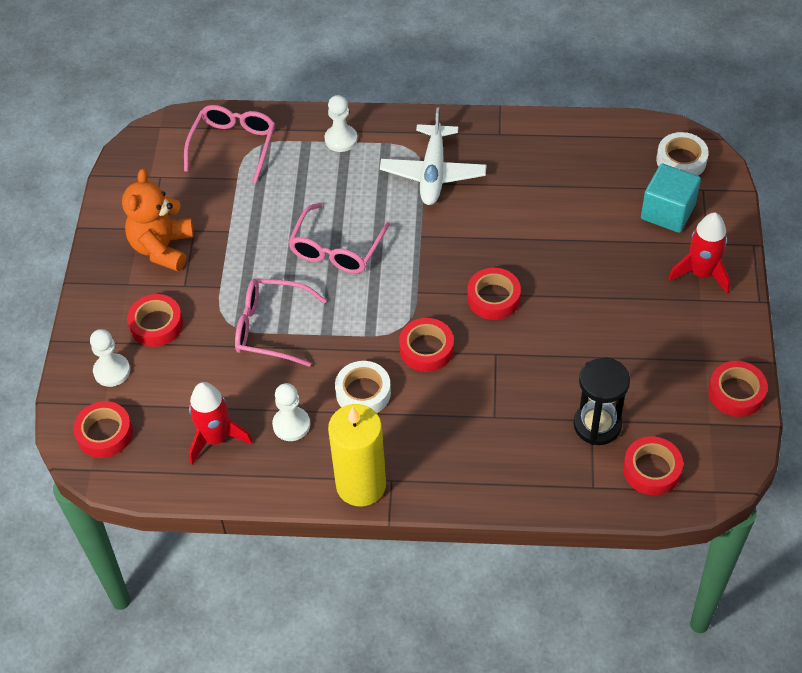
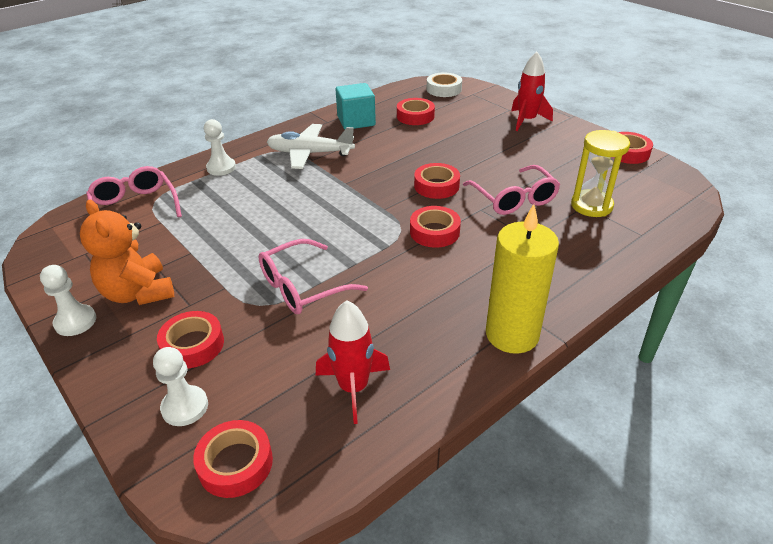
camera: 45 degrees left, 15 degrees down
(291, 425) = (404, 334): white pawn -> white pawn (75, 321)
(336, 249) = (294, 218): pink glasses -> pink glasses (514, 199)
(363, 392) = (428, 280): white tape -> none
(433, 173) = (310, 153): white plane -> white plane turned 135 degrees clockwise
(597, 425) = (591, 206): black hourglass -> yellow hourglass
(651, 469) = (653, 207): red tape -> red tape (415, 116)
(667, 212) = (470, 108): turquoise cube -> turquoise cube (356, 121)

